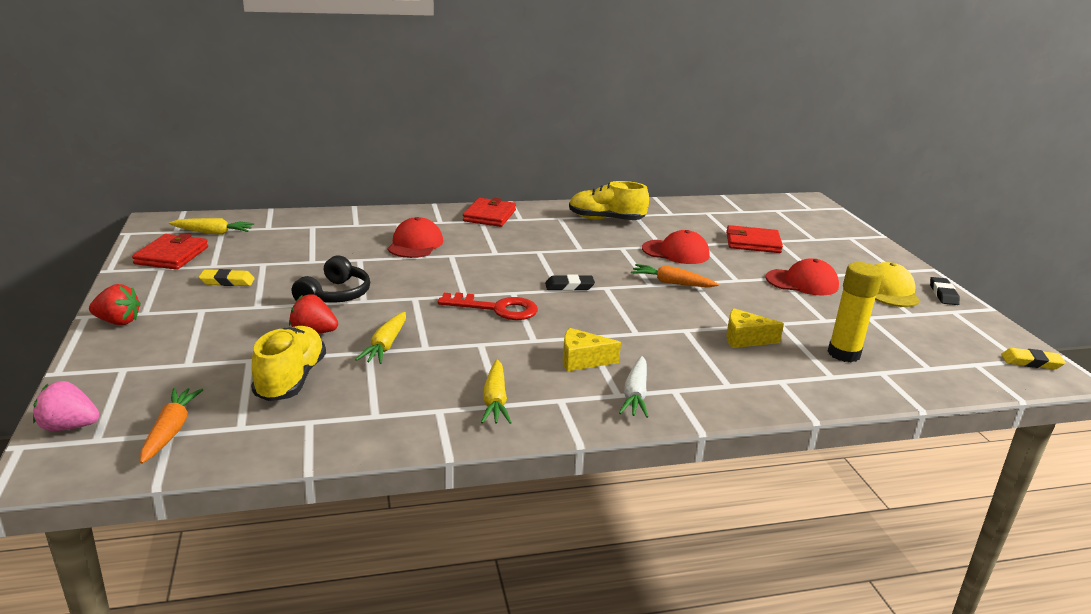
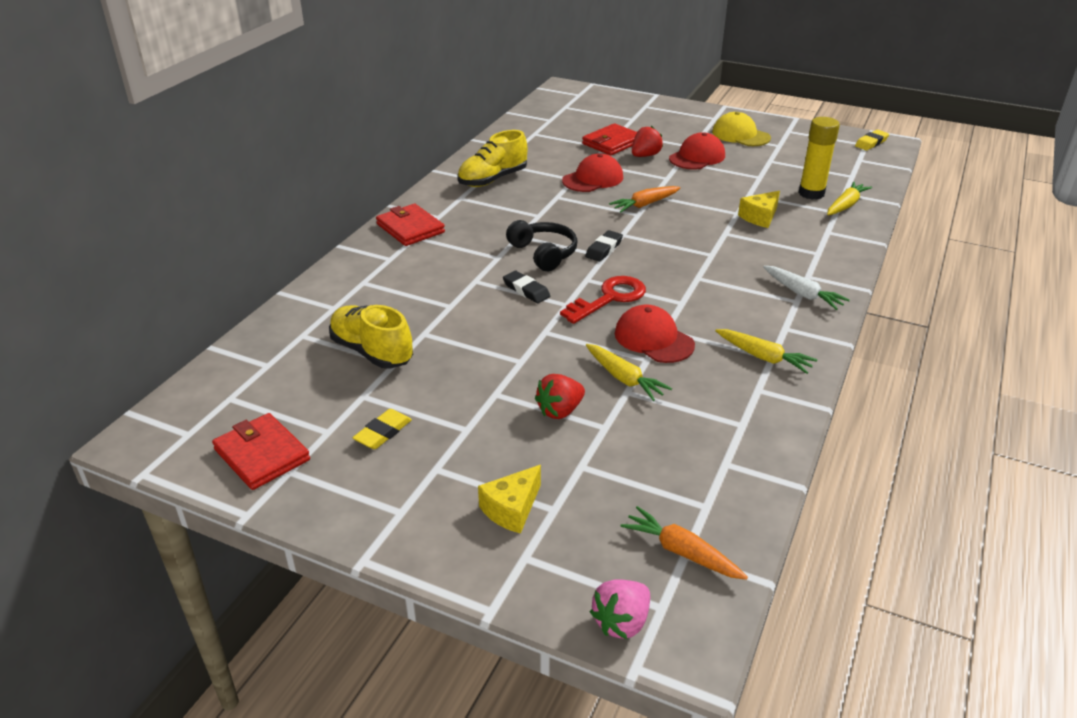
camera: 50 degrees left, 10 degrees up
(118, 322) = (405, 537): red strawberry -> red strawberry (645, 156)
(213, 233) = (231, 407): yellow carrot -> yellow carrot (846, 205)
(291, 380) = (643, 452): yellow shoe -> yellow shoe (372, 351)
(335, 295) = (492, 374): black headphones -> black headphones (543, 253)
(415, 244) = (427, 290): red cap -> red cap (653, 339)
(582, 360) = (734, 294): yellow cheese -> yellow cheese (512, 509)
(943, 294) = (763, 121): black eraser -> black eraser (526, 290)

